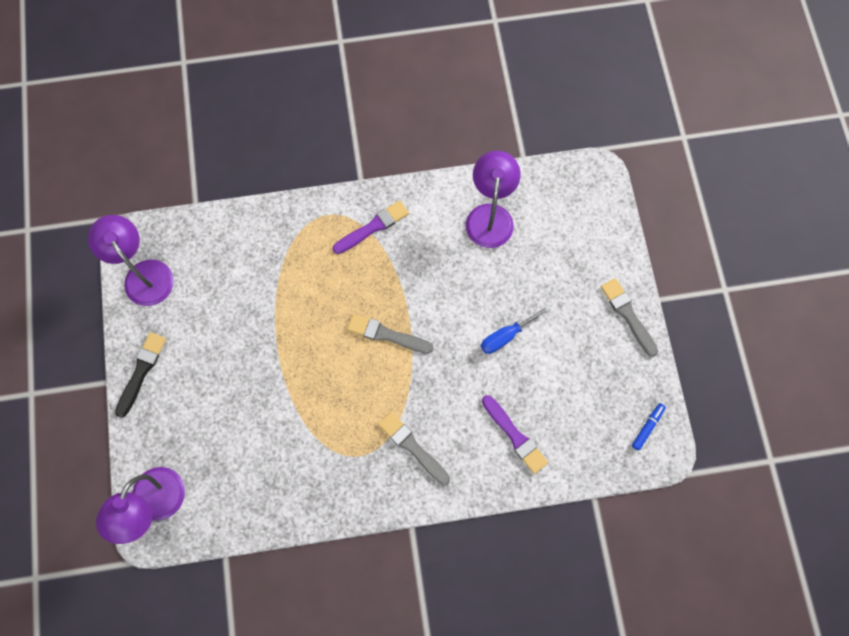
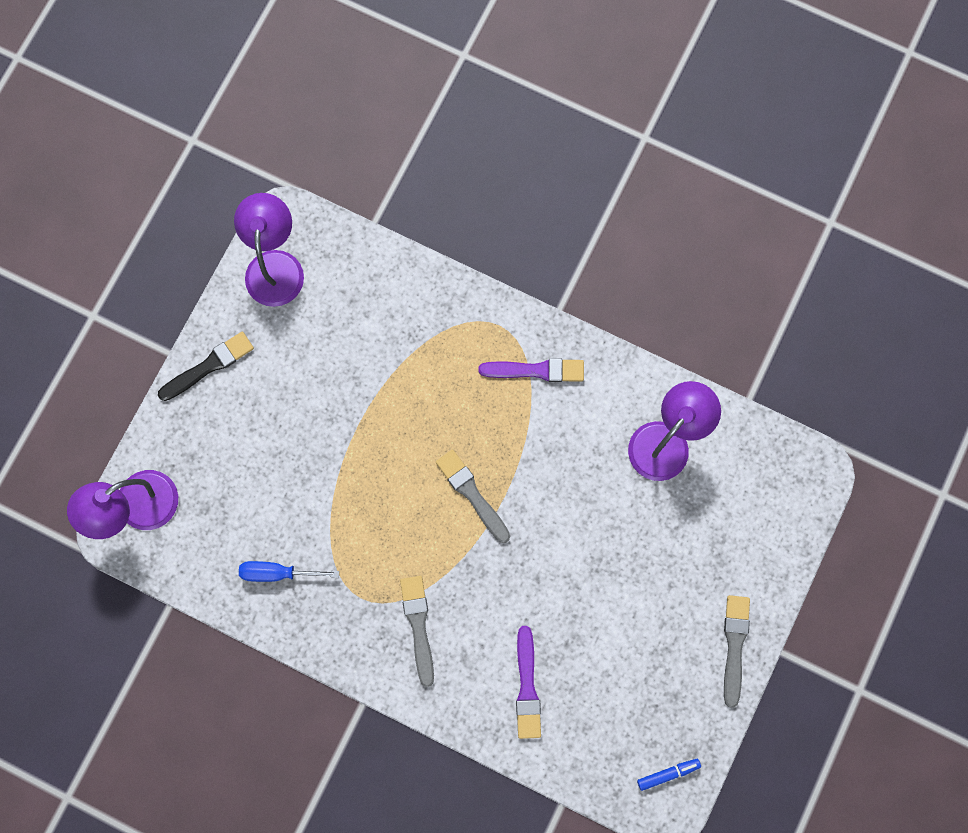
camera: 35 degrees right, 5 degrees up
(506, 336) = (591, 579): blue screwdriver -> blue screwdriver (277, 573)

